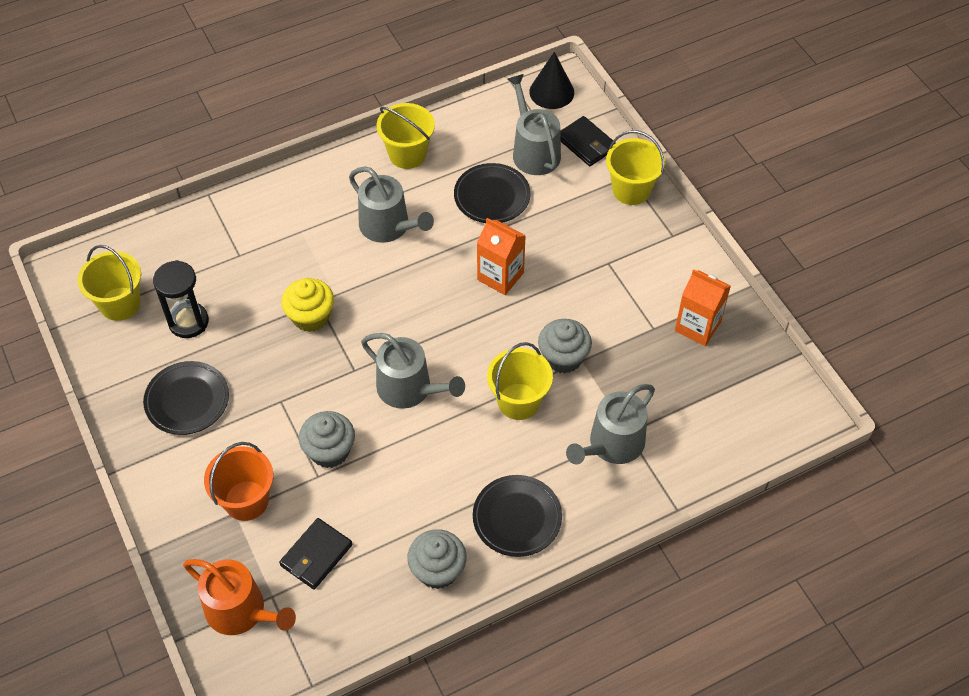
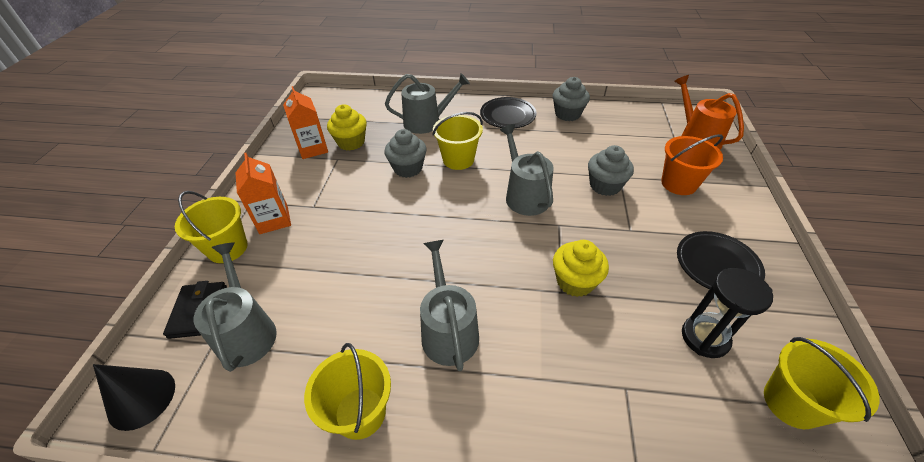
camera: 145 degrees left, 10 degrees down
(316, 555) = (638, 143): black wallet -> none
(492, 197) = (332, 306): black plate -> none
(500, 276) = (395, 235): orange carton -> orange carton (274, 220)
(534, 151) = (246, 332): grey watering can -> grey watering can turned 150 degrees clockwise
(666, 359) = (351, 142): none -> yellow cupcake

